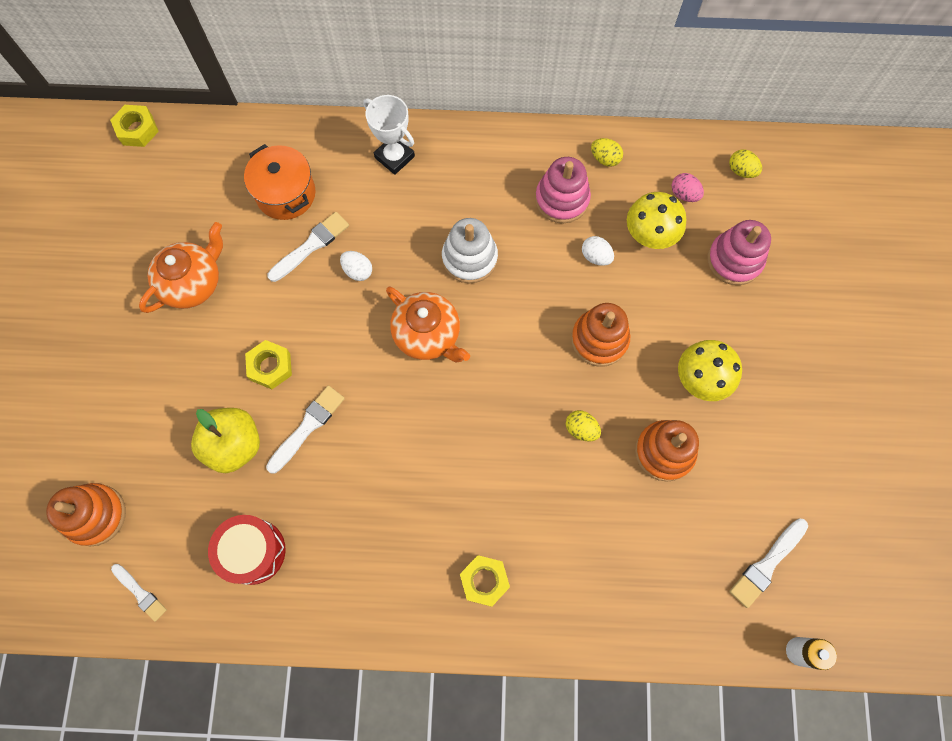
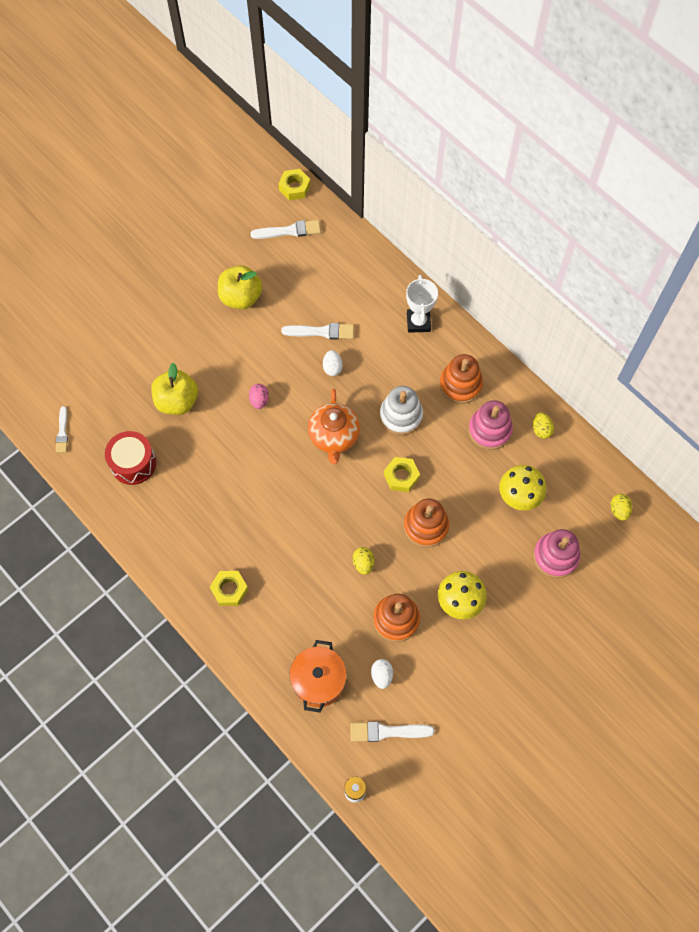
camera: 45 degrees right, 5 degrees down
(95, 515) = (79, 374): orange stacking toy -> orange stacking toy (460, 385)
(193, 283) = (241, 297): orange teapot -> yellow apple
(270, 367) = (235, 377): yellow nut -> yellow nut (401, 476)
(286, 194) = (337, 291): orange pot -> orange pot (318, 680)
(307, 427) = (222, 426): white brush -> white brush (289, 231)
(596, 256) = (474, 479): white egg -> white egg (381, 675)
(684, 194) = (567, 492): pink egg -> pink egg (259, 400)

